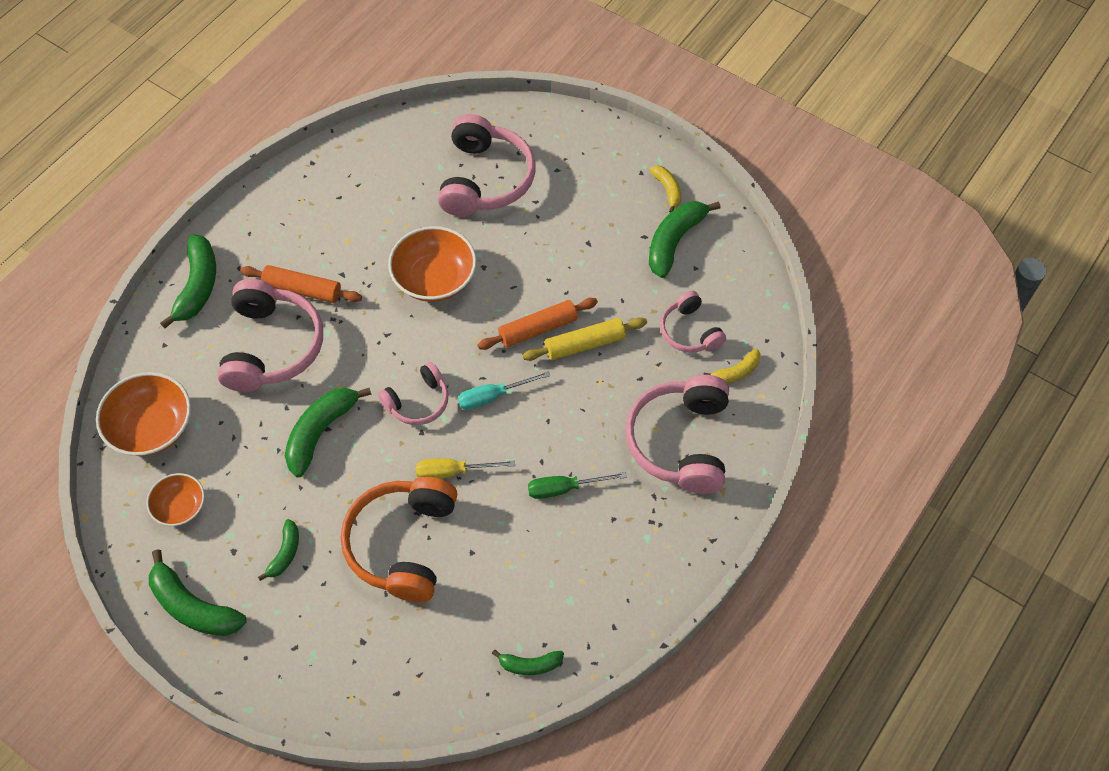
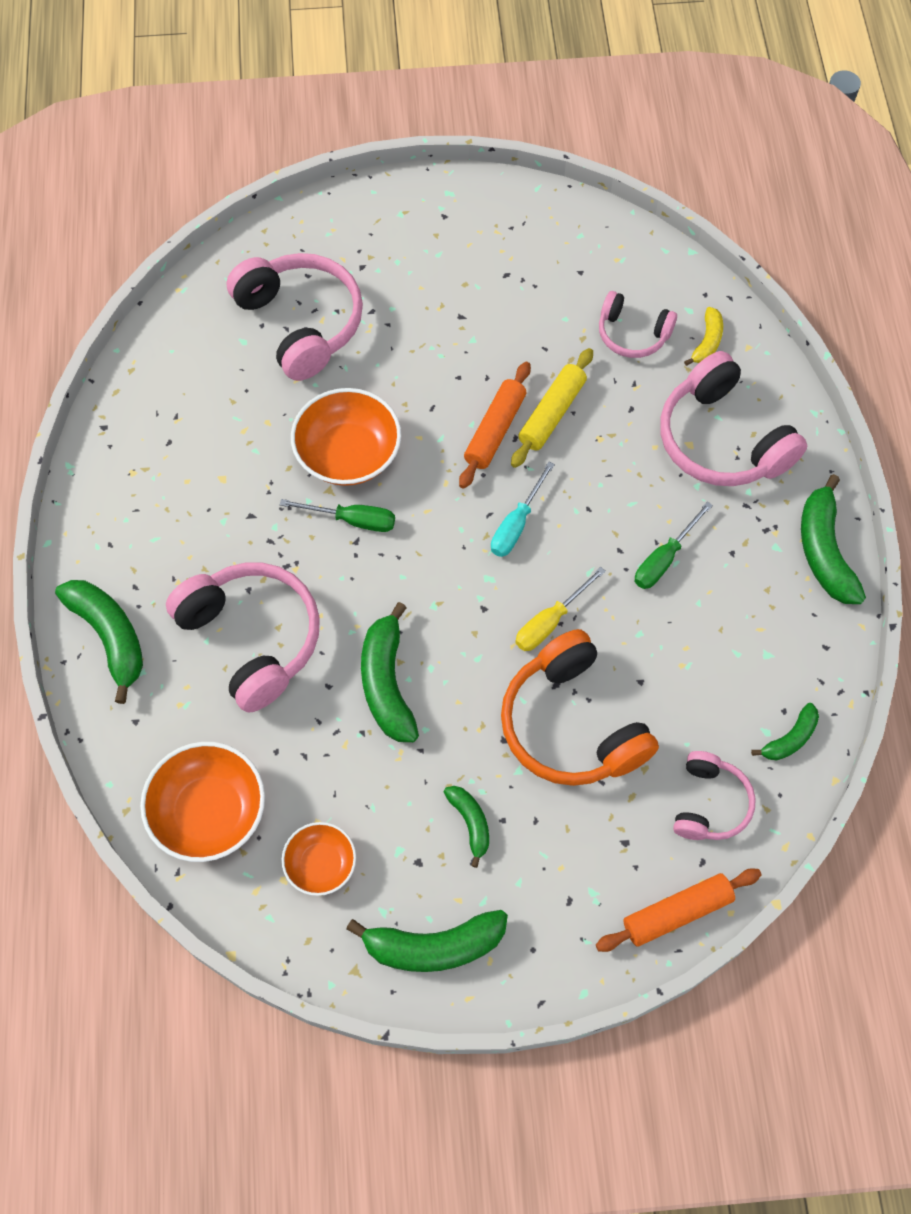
camera: 40 degrees left, 5 degrees up
(302, 290) = (225, 560): orange rolling pin -> orange rolling pin (677, 913)
(397, 320) = (352, 520): none -> green screwdriver
(418, 402) = (451, 582): pink headphones -> pink headphones (709, 803)
(667, 190) = (485, 216): yellow banana -> none
(674, 241) = (538, 260): green banana -> green banana (824, 551)

